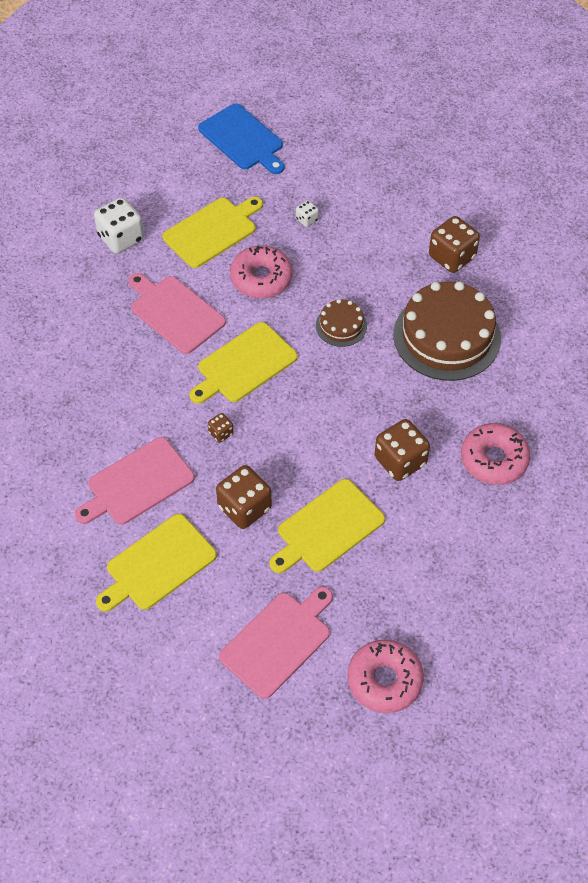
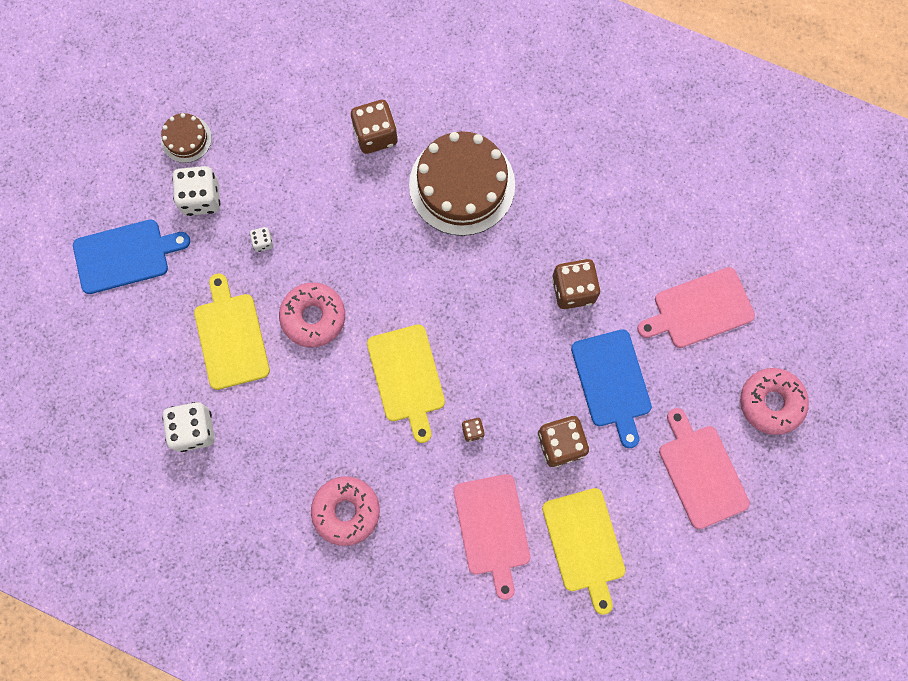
camera: 65 degrees left, 20 degrees up
(175, 312) = (314, 415): pink cutting board -> pink cutting board (699, 309)
(320, 166) = (201, 198): none -> white dice
(327, 528) = (612, 382): yellow cutting board -> blue cutting board
(341, 326) = (405, 270): brown cake -> brown cake (186, 139)
(494, 459) = (606, 212): pink donut -> pink donut (346, 511)

